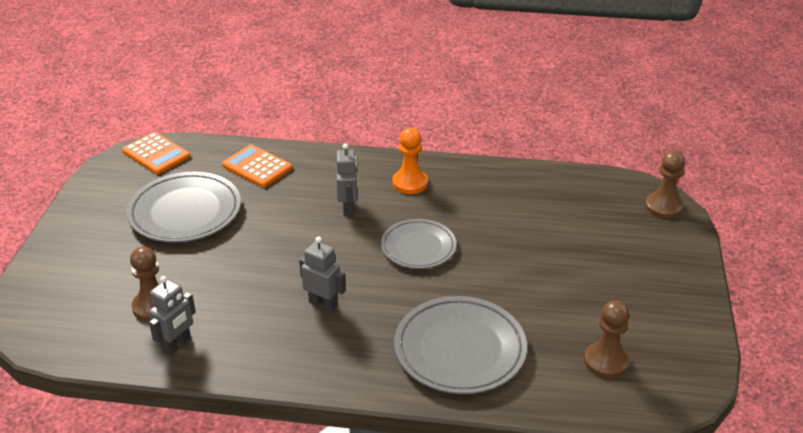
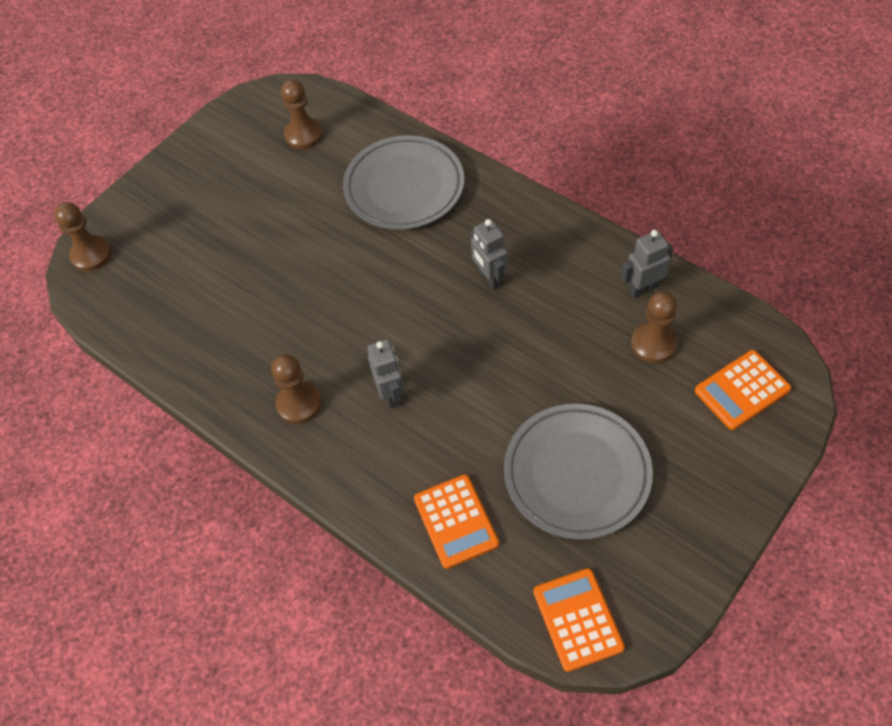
camera: 145 degrees left, 20 degrees up
(67, 300) = (742, 390): none -> orange calculator
(348, 208) = (391, 394): grey robot -> grey robot turned 135 degrees clockwise
(410, 183) = (299, 403): orange pawn -> brown pawn
(418, 247) = (358, 307): grey plate -> none

